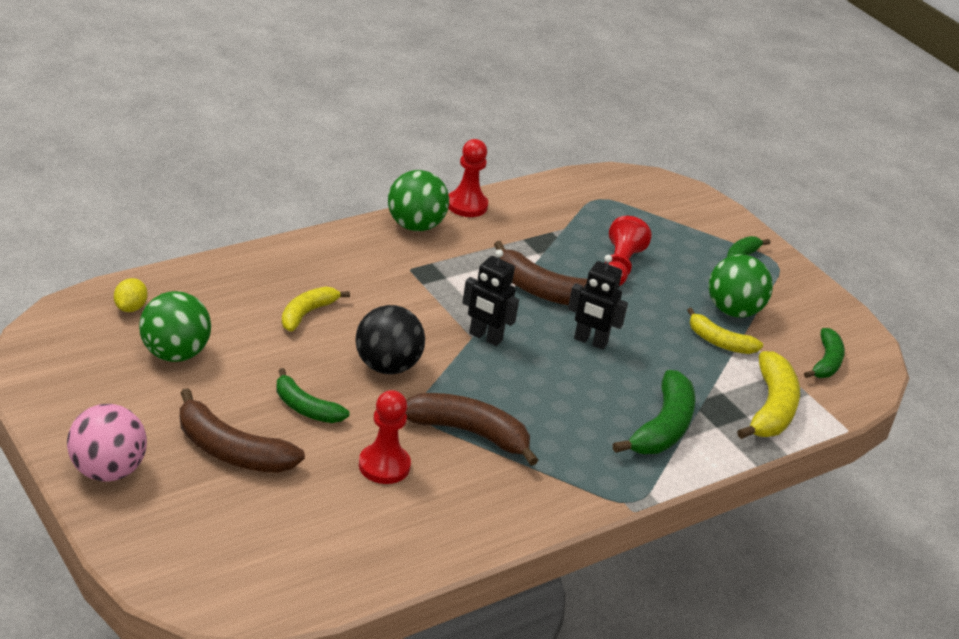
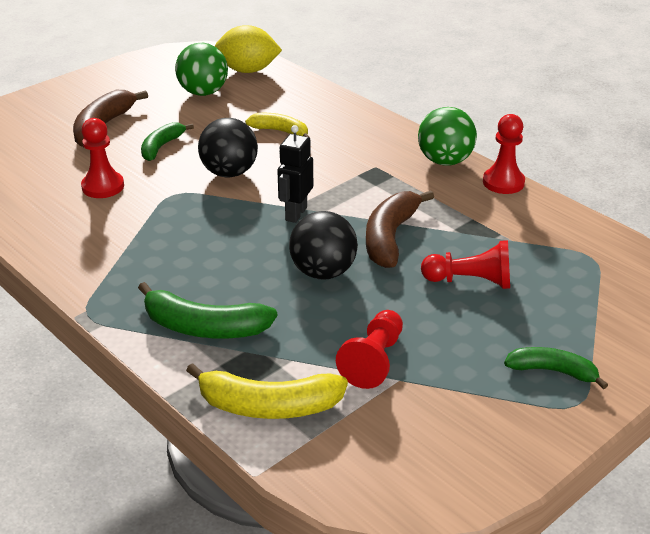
camera: 85 degrees right, 0 degrees up
(107, 471) = (71, 92): pink ball -> none
(130, 308) = (248, 70): yellow lemon -> yellow lemon, size x1.97
(469, 433) = (157, 219): brown banana -> none
(590, 341) = (323, 272): black robot -> black ball
(719, 342) = (374, 360): yellow banana -> red pawn
(733, 311) = (443, 369): green ball -> none
(826, 362) = (384, 454): green banana -> none

